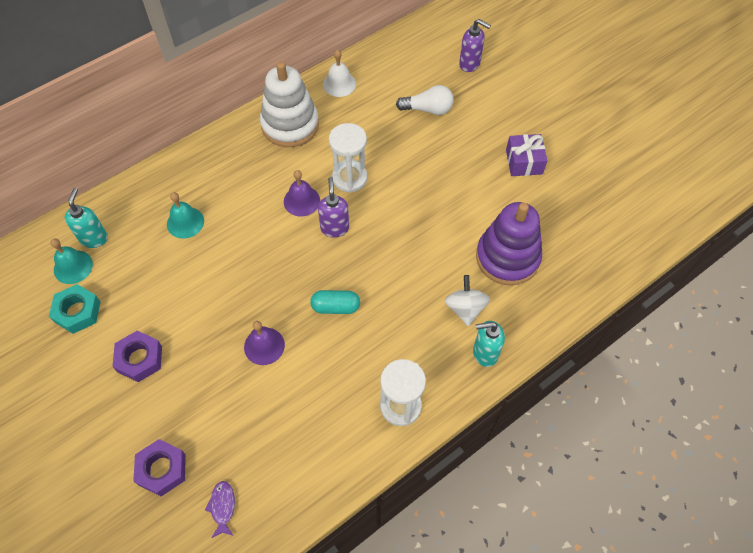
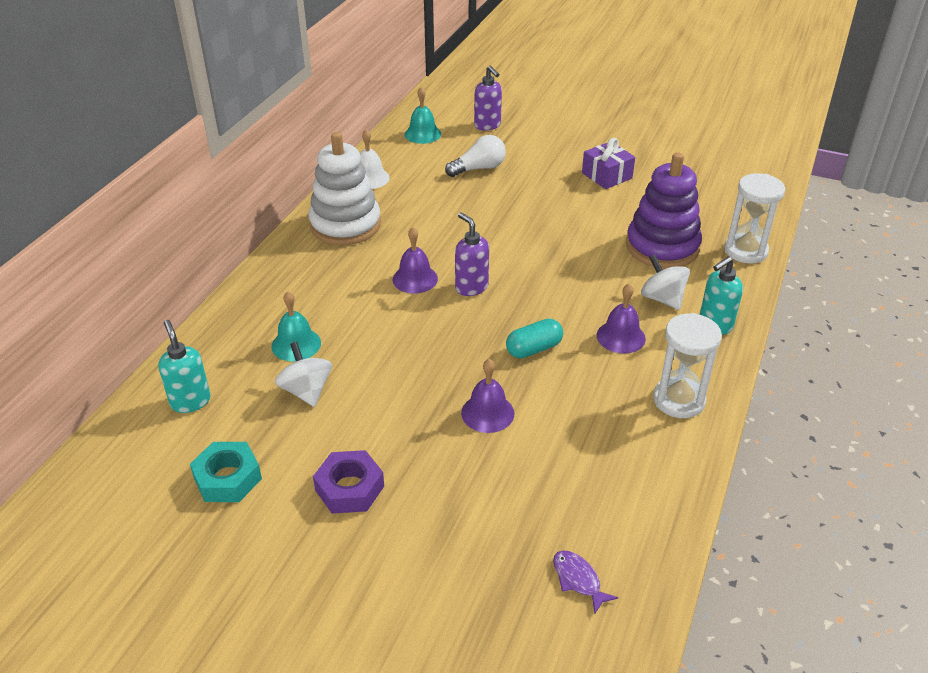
camera: 30 degrees left, 20 degrees down
(73, 267) = (184, 438): turquoise bell -> turquoise bell (422, 134)
(162, 469) = (473, 580): purple nut -> none
(166, 266) = (306, 391): none -> white spinning top
(349, 178) = (449, 244): white hourglass -> white hourglass (745, 251)
(405, 328) = (621, 337): none -> purple bell
(470, 64) = (487, 125): purple soap dispenser -> purple soap dispenser turned 60 degrees clockwise

